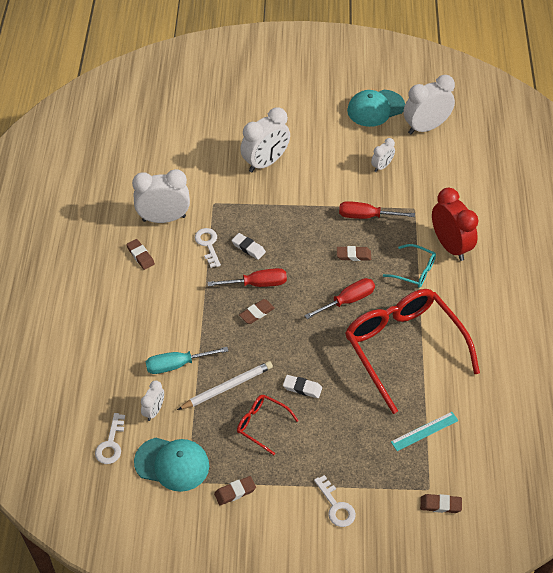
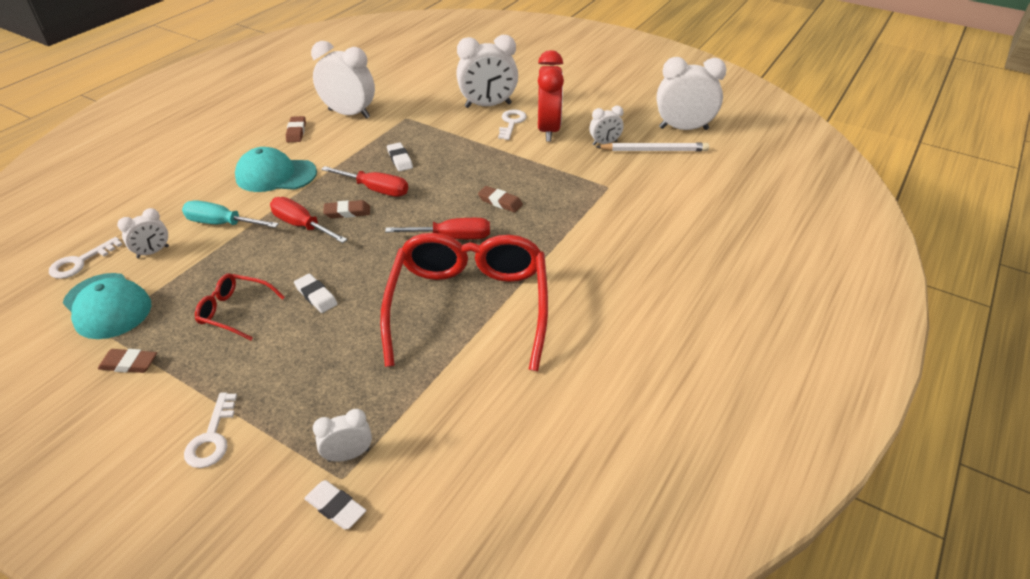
camera: 30 degrees right, 10 degrees down
(208, 245) = (365, 144): white key -> white key (511, 123)
(227, 387) = (244, 262): white pencil -> white pencil (654, 150)
(262, 425) = (235, 311): red glasses -> red glasses turned 45 degrees counterclockwise
(366, 216) = (547, 176): red screwdriver -> red screwdriver (302, 226)
(375, 108) = (641, 100): turquoise cap -> turquoise cap (275, 175)
(414, 271) = (555, 239): turquoise glasses -> none
(420, 475) = (348, 455): none -> white clock
(424, 431) = (405, 405): turquoise ruler -> none
(440, 505) = (336, 507): brown eraser -> white eraser
(450, 246) = (619, 232): red clock -> red clock (548, 130)

